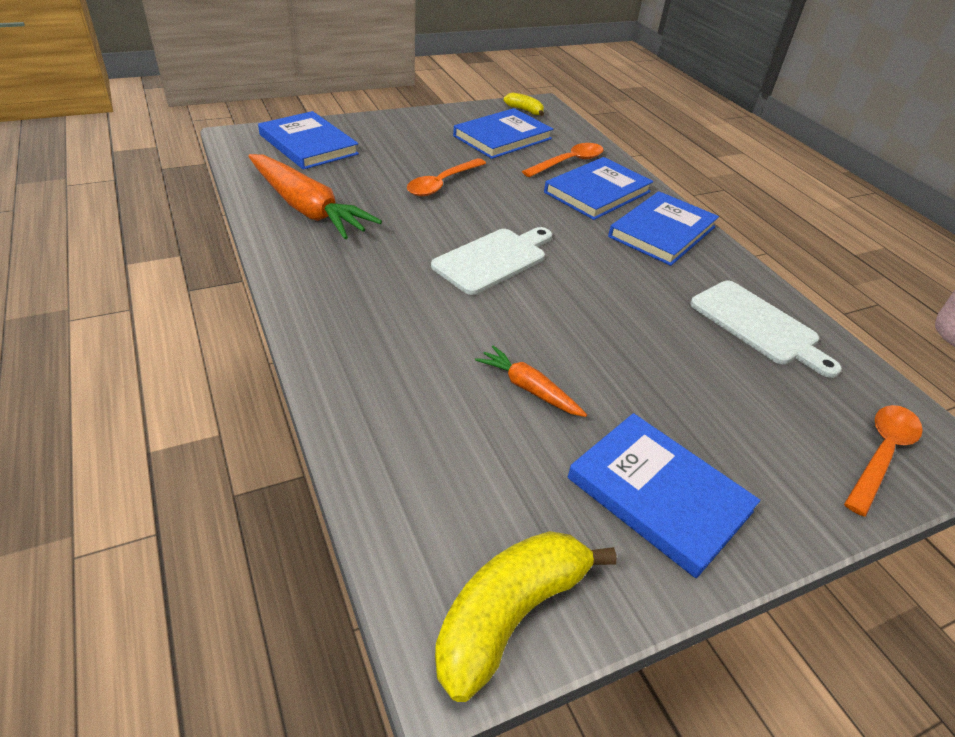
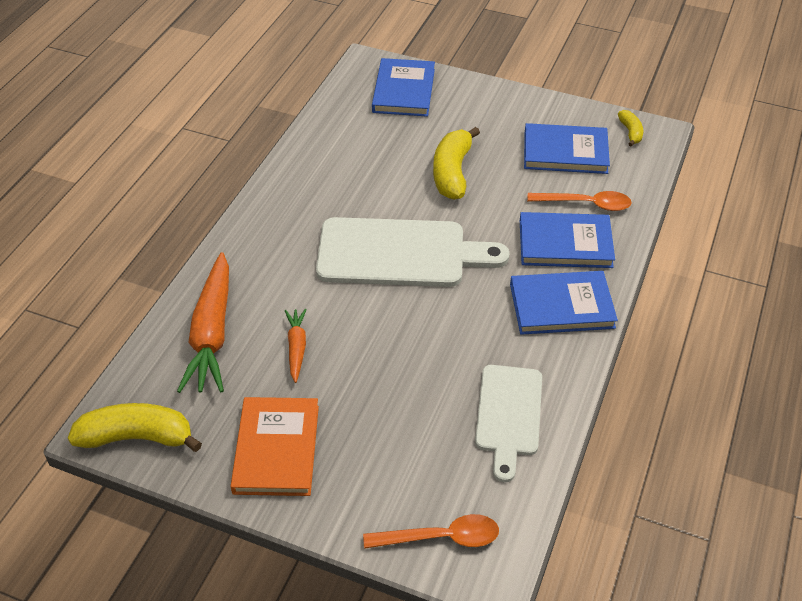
camera: 50 degrees right, 5 degrees up
(307, 208) = (335, 148): orange carrot -> orange carrot (212, 333)
(442, 183) = (452, 173): orange spoon -> yellow banana
(493, 259) = (400, 253): white cutting board -> white cutting board, size x1.59
(659, 495) = (276, 449): blue book -> orange book

